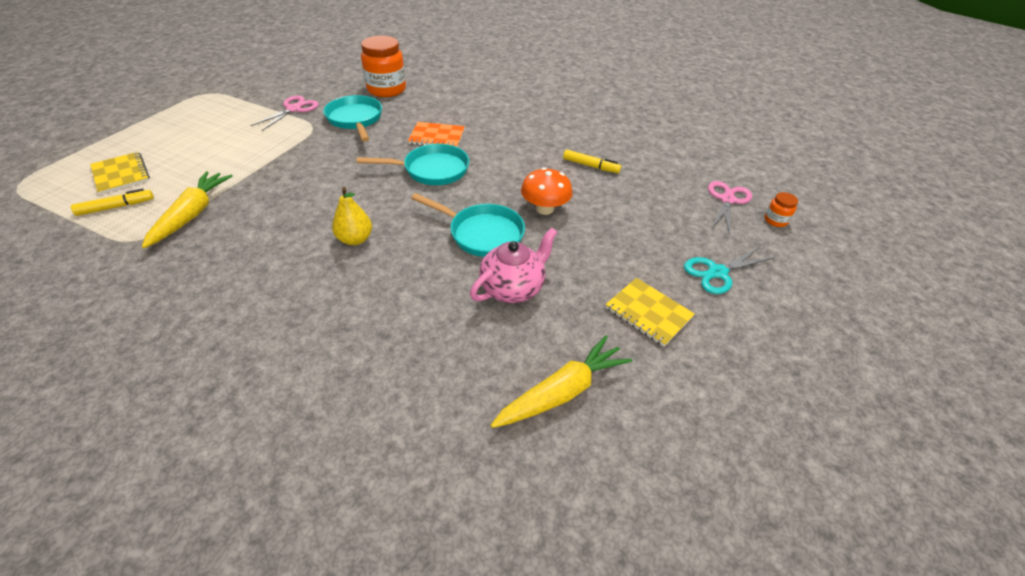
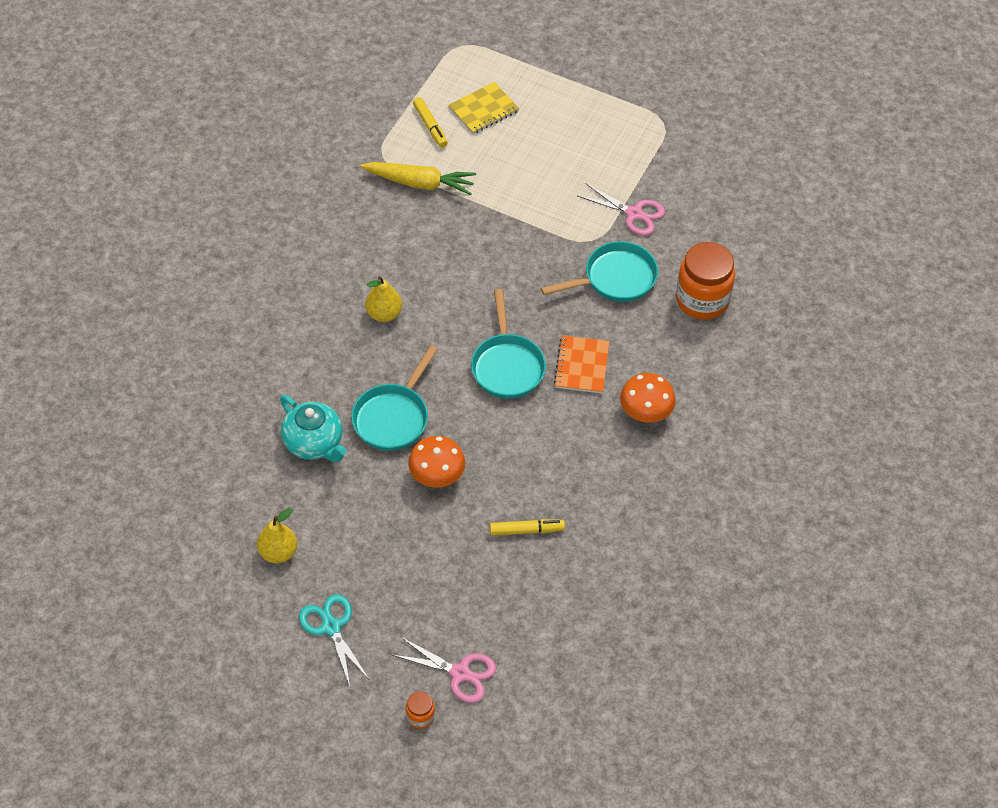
camera: 90 degrees right, 10 degrees up
(482, 114) = (645, 412): none -> orange mushroom
(513, 288) = (314, 443): pink teapot -> turquoise teapot
(562, 391) = (197, 475): yellow carrot -> none
(590, 166) = (526, 530): yellow marker -> yellow marker turned 120 degrees counterclockwise
(648, 313) = (278, 552): yellow notebook -> yellow pear

